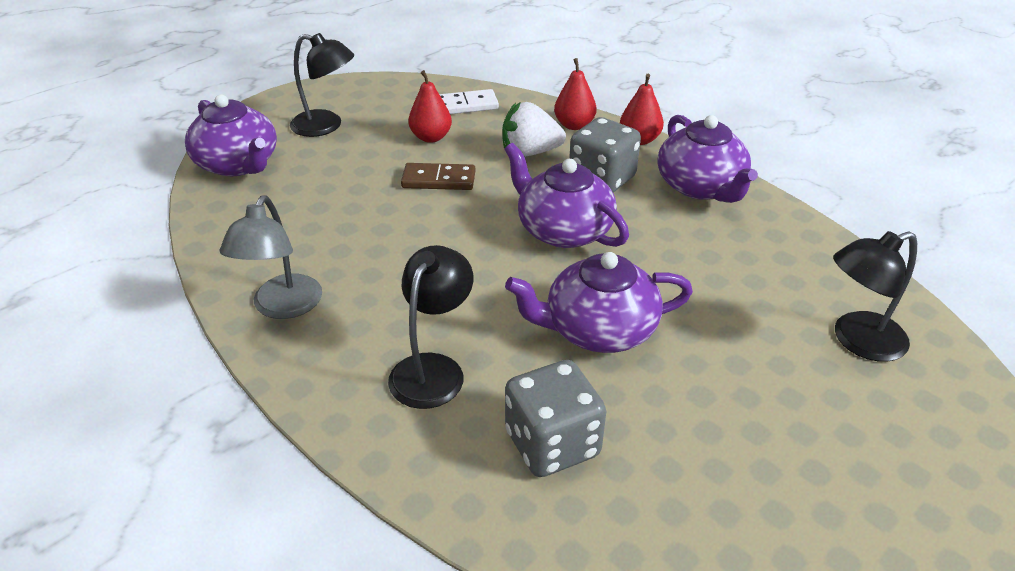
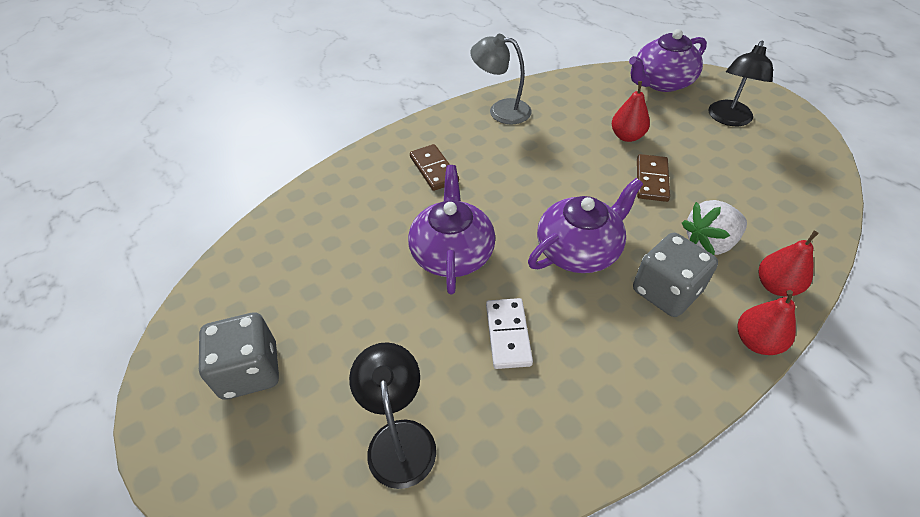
camera: 100 degrees right, 10 degrees up
(431, 137) = (723, 178): red pear -> red pear (627, 136)
(433, 369) = (434, 169): black lamp -> brown domino
(465, 105) = (794, 204): white domino -> white domino (508, 334)
(530, 152) = (709, 243): white strawberry -> white strawberry turned 120 degrees counterclockwise
(552, 444) = (359, 215): grey dice -> grey dice (250, 371)
(700, 187) = (660, 378): purple teapot -> none

